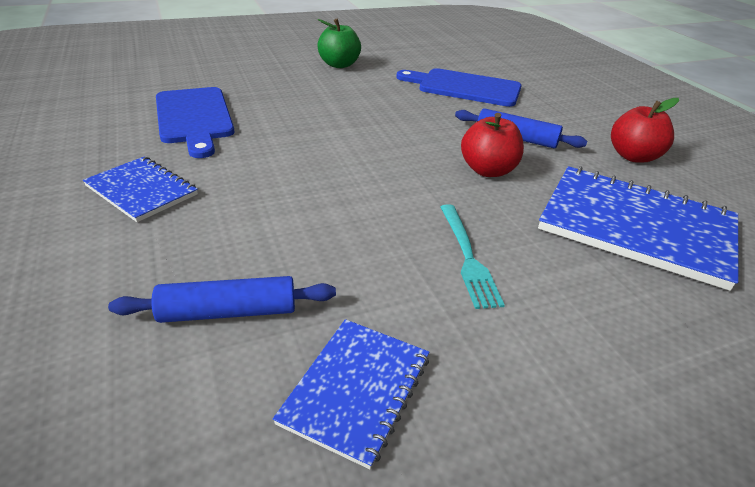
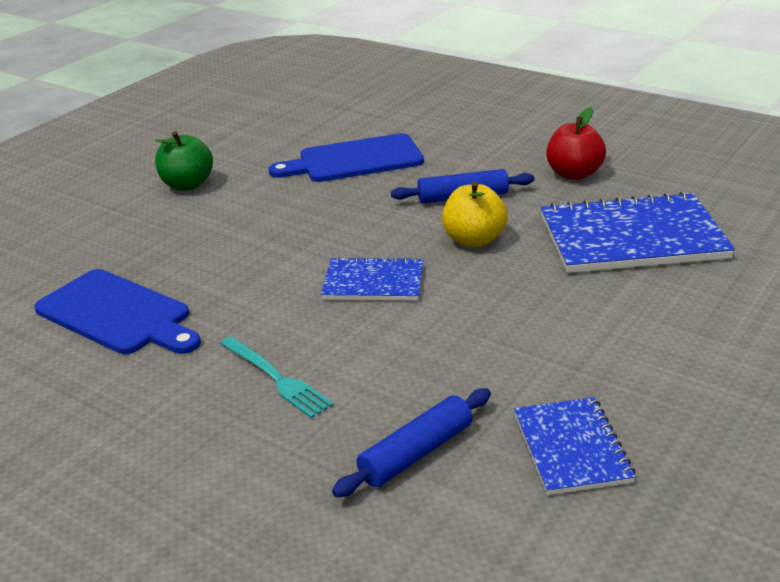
camera: 30 degrees left, 5 degrees down
(142, 190) = (185, 407): blue notebook -> blue notebook (373, 282)
(467, 257) = (540, 321): turquoise fork -> turquoise fork (276, 378)
(488, 170) = (474, 240): red apple -> yellow apple

